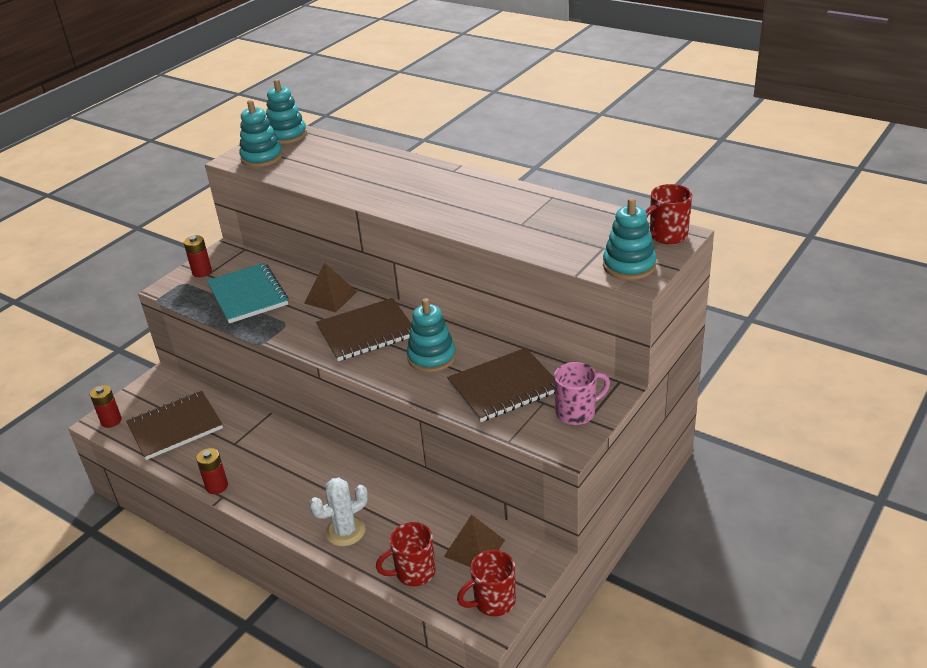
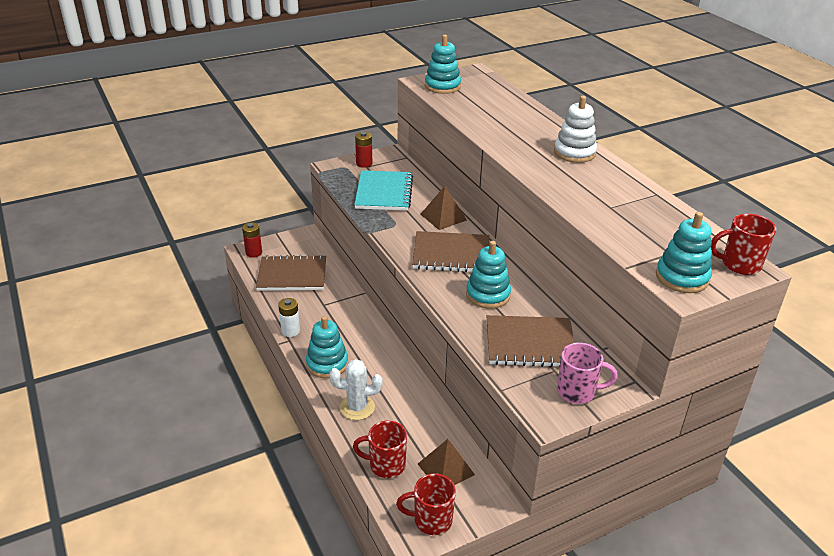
camera: 25 degrees right, 0 degrees up
(217, 486) = (290, 331): red battery -> white battery
(287, 135) = (474, 75): turquoise stacking toy -> turquoise stacking toy (327, 364)
(448, 183) = (574, 153): none -> white stacking toy

